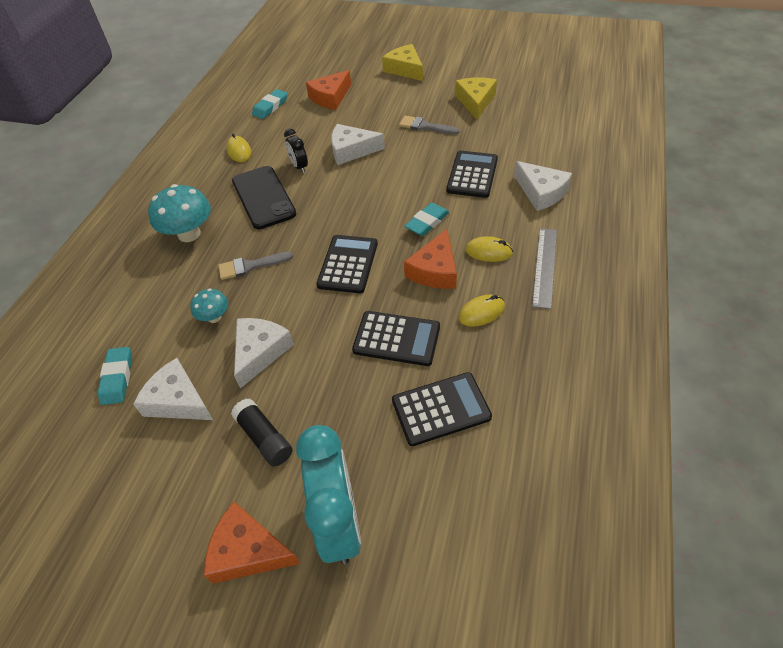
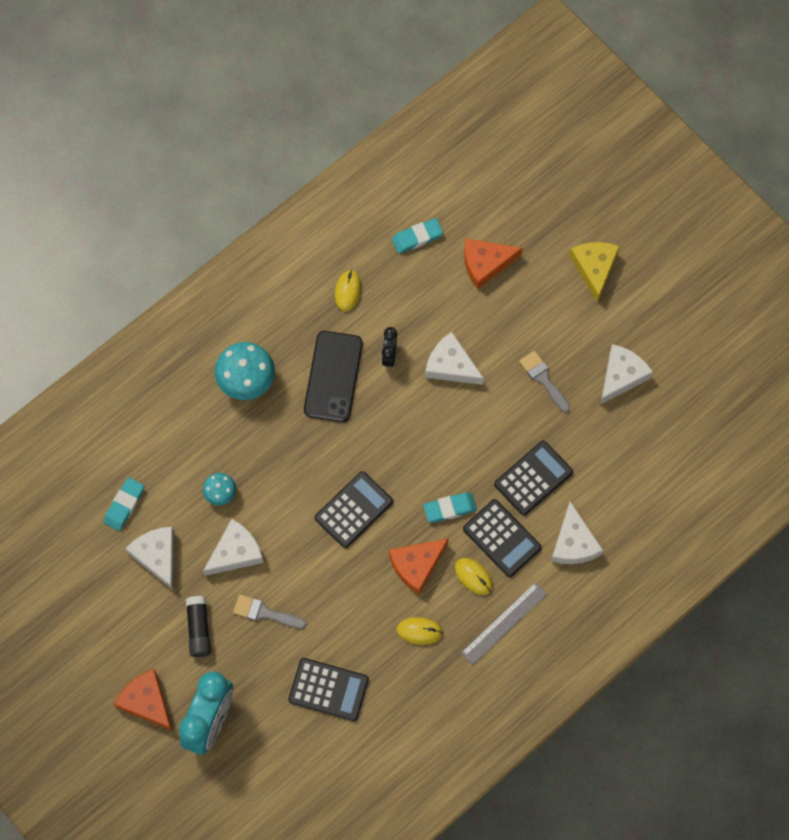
camera: 30 degrees right, 20 degrees up
(250, 266) = (276, 456): grey brush -> grey brush (265, 613)
(396, 339) = (340, 610): black calculator -> black calculator (501, 538)
(475, 102) = (621, 376): yellow cheese -> white cheese

